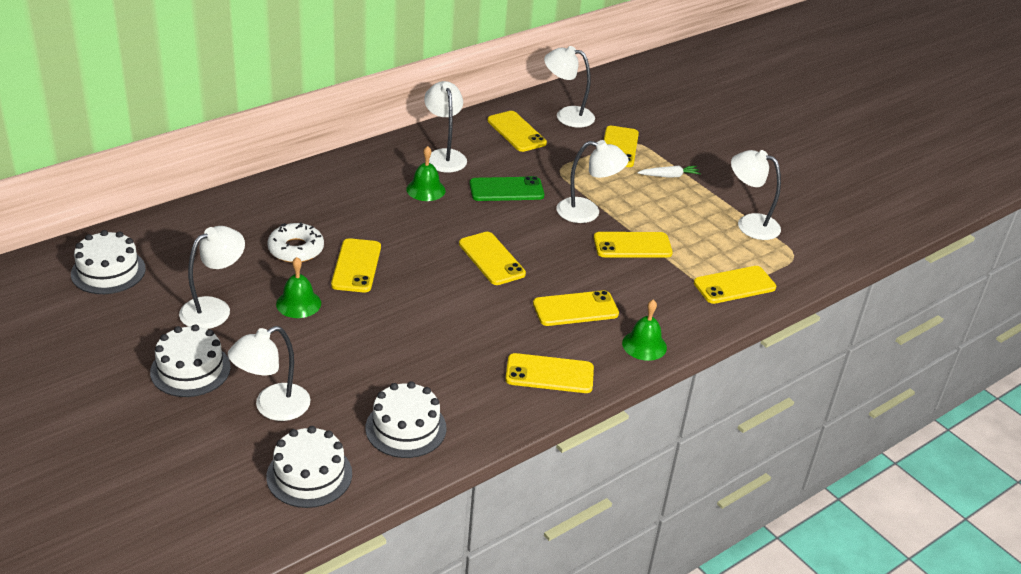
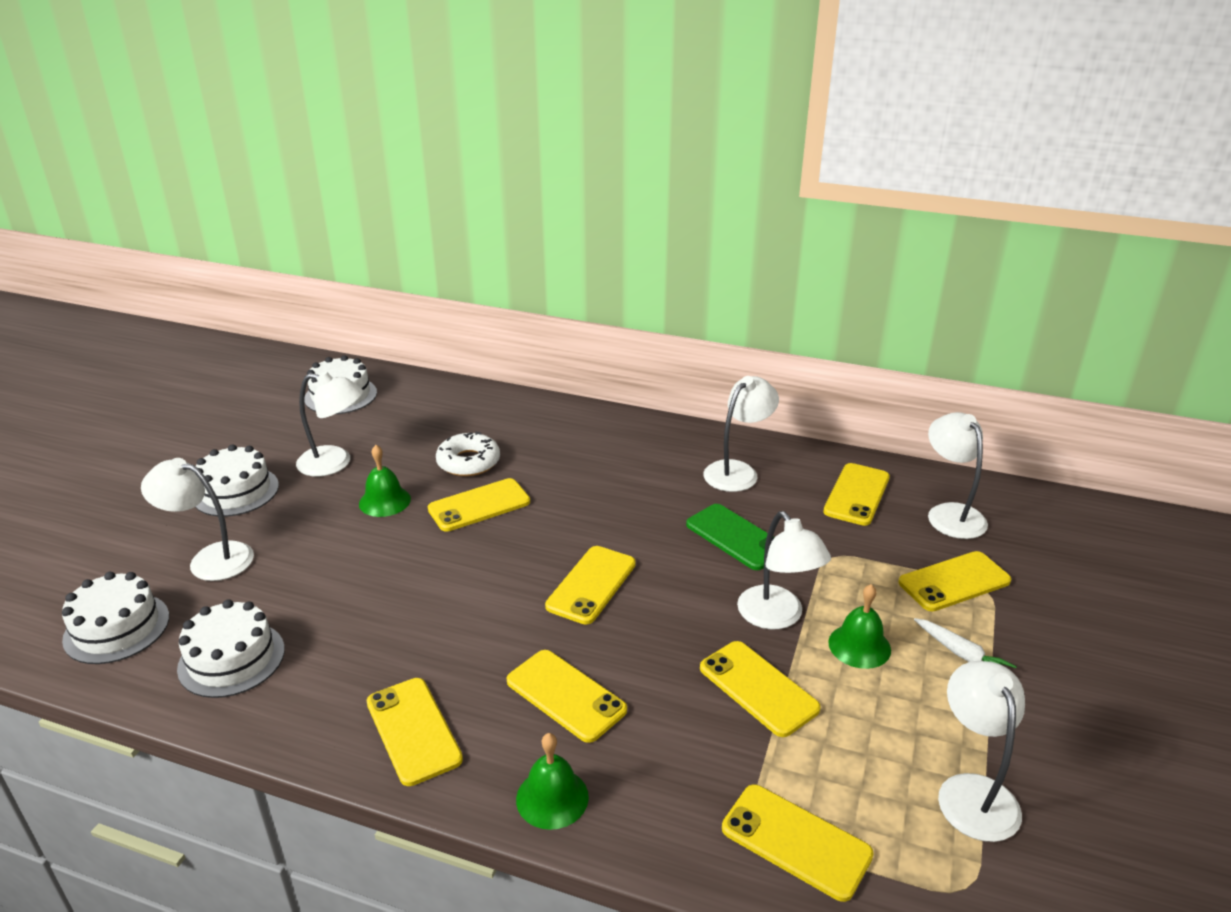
camera: 60 degrees right, 5 degrees down
(426, 189) = (661, 487): green bell -> green bell (859, 646)

